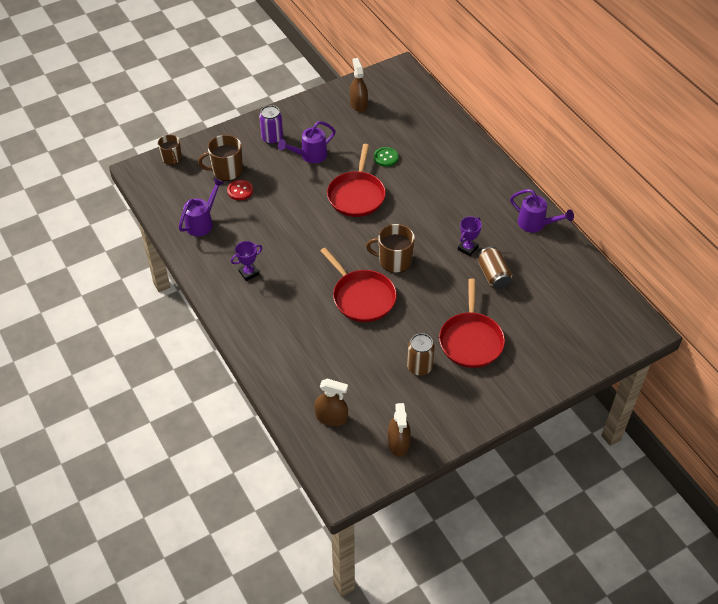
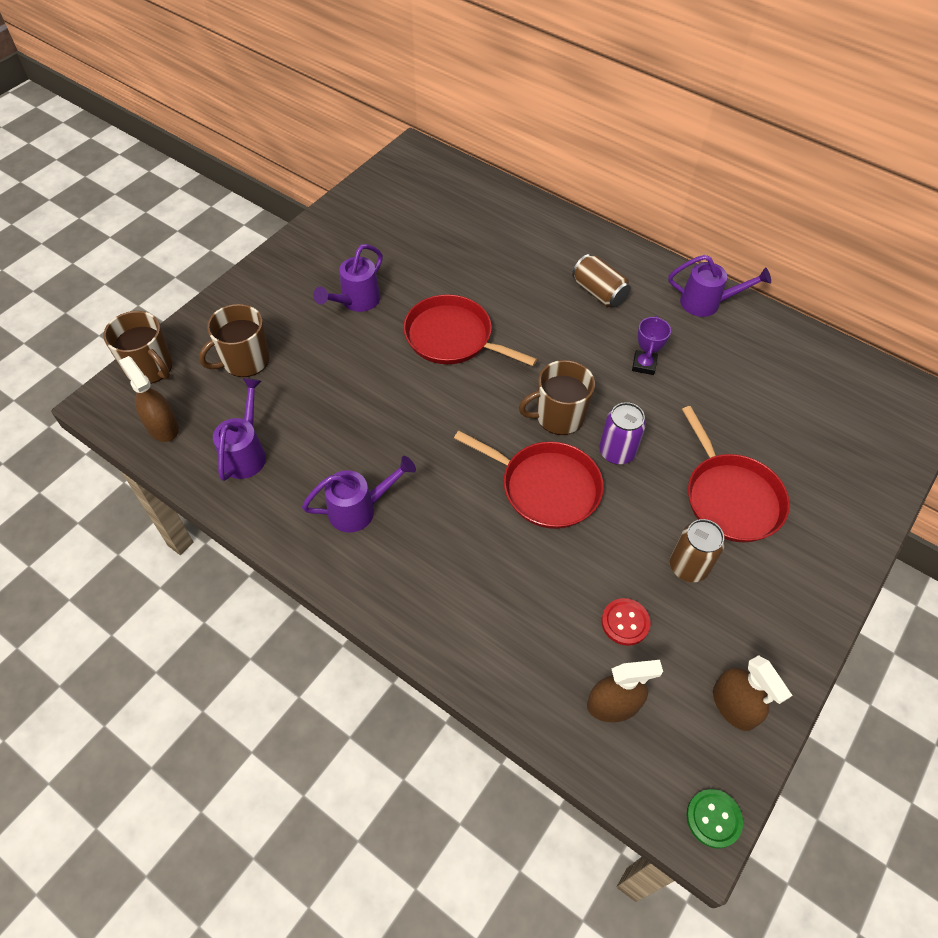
camera: 25 degrees left, 5 degrees up
(172, 158) = (150, 367): brown mug -> brown mug, size x1.51
(240, 191) = (280, 384): red button -> red button (625, 622)
(249, 273) = (359, 509): purple trophy -> purple watering can
(272, 138) = (288, 292): purple can -> purple can (617, 452)
(357, 195) = (452, 337): red pan -> red pan turned 135 degrees clockwise
(358, 104) = (384, 211): brown spray bottle -> brown spray bottle (162, 426)
(386, 157) = (462, 273): green button -> green button (713, 818)
(493, 275) = (700, 392): brown can -> brown can (599, 292)

